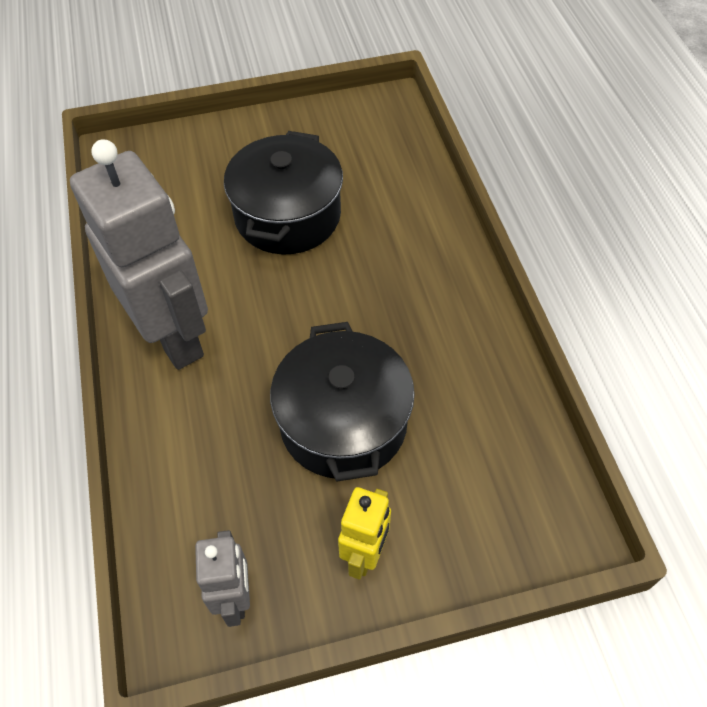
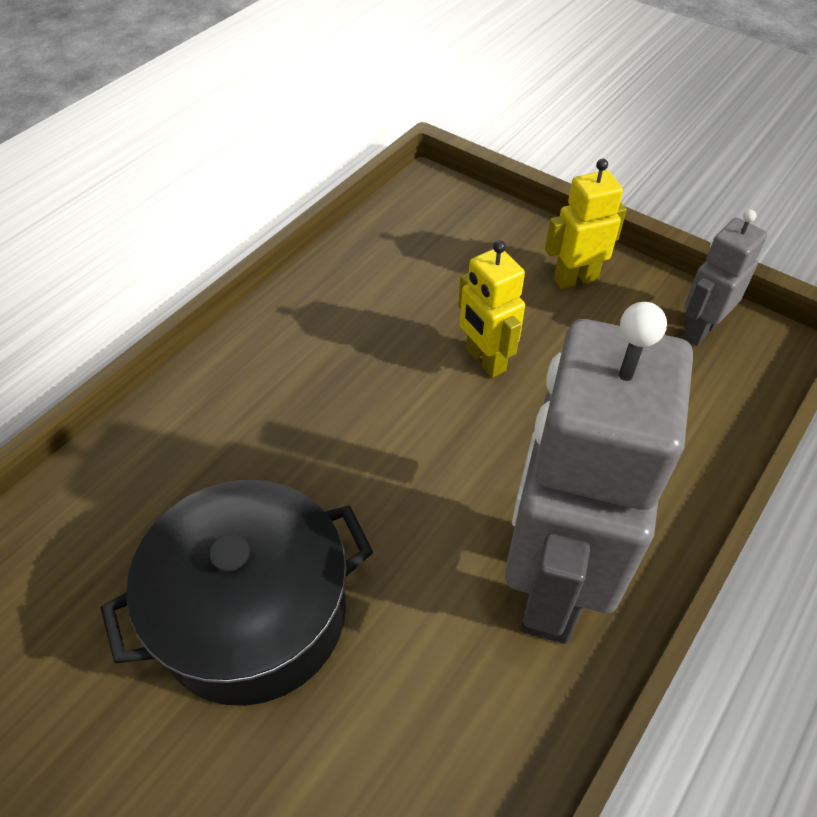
camera: 130 degrees left, 5 degrees down
(343, 422) = (485, 360): black pot -> yellow robot

